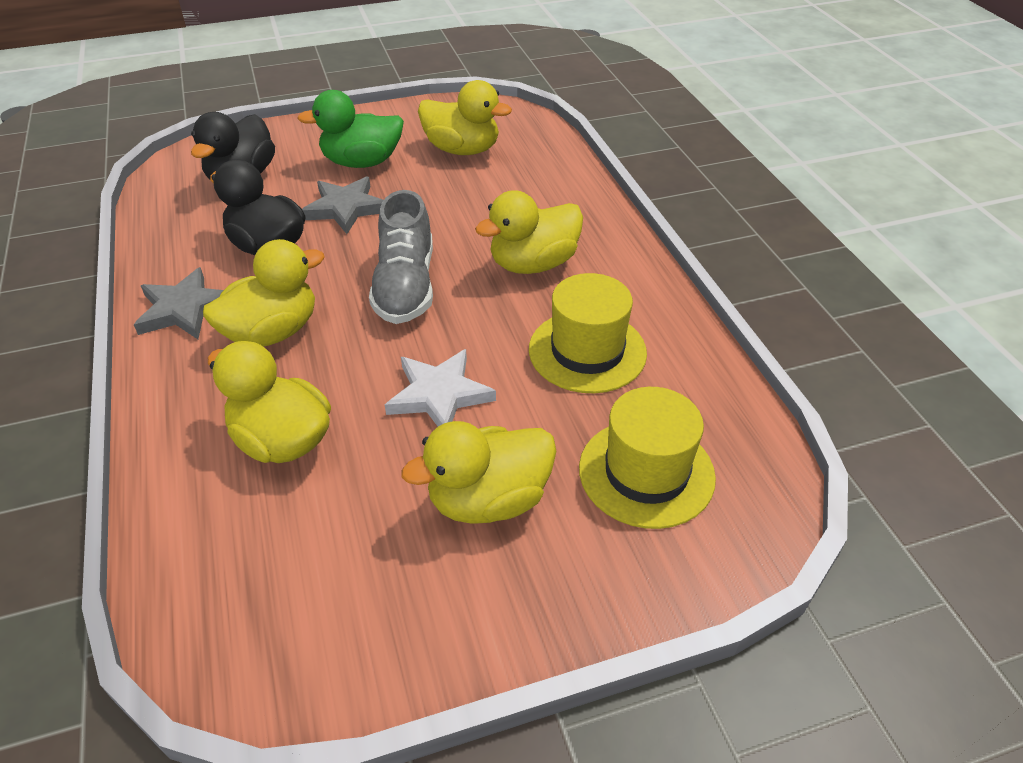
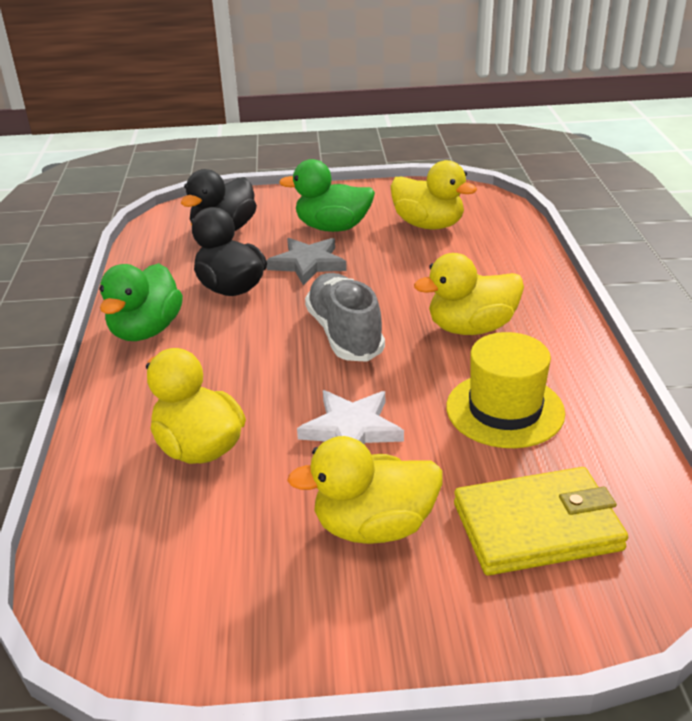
camera: 15 degrees right, 10 degrees down
(185, 309) = (146, 330): grey star -> green duck
(272, 332) = (215, 358): yellow duck -> none
(405, 286) = (344, 334): grey shoe -> grey shoe turned 150 degrees clockwise
(646, 472) = (537, 526): yellow hat -> yellow wallet

